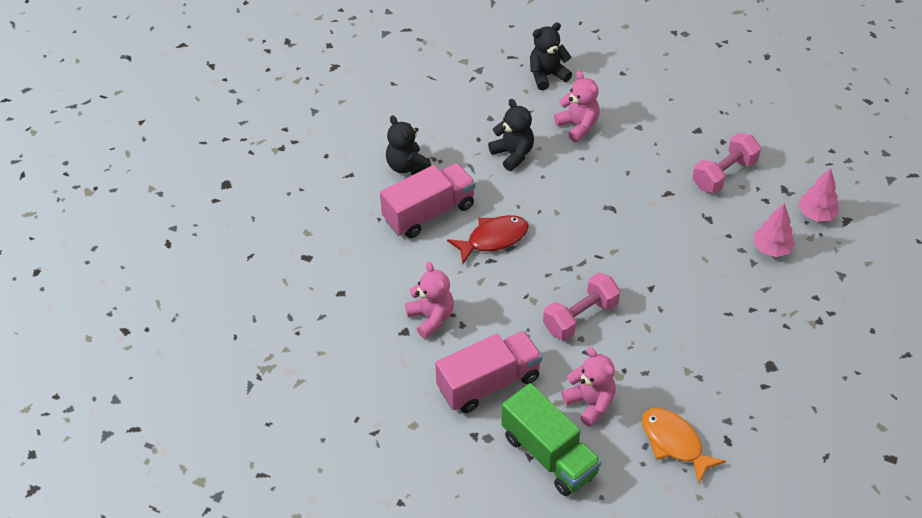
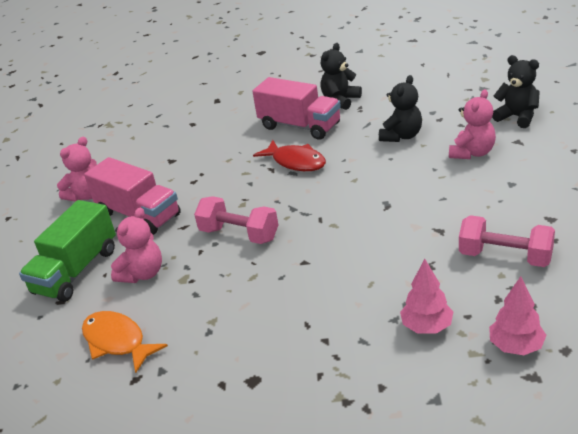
camera: 70 degrees right, 15 degrees down
(431, 318) = (191, 166): pink teddy bear -> pink teddy bear (87, 195)
(674, 443) = (117, 341): orange fish -> orange fish turned 75 degrees counterclockwise

